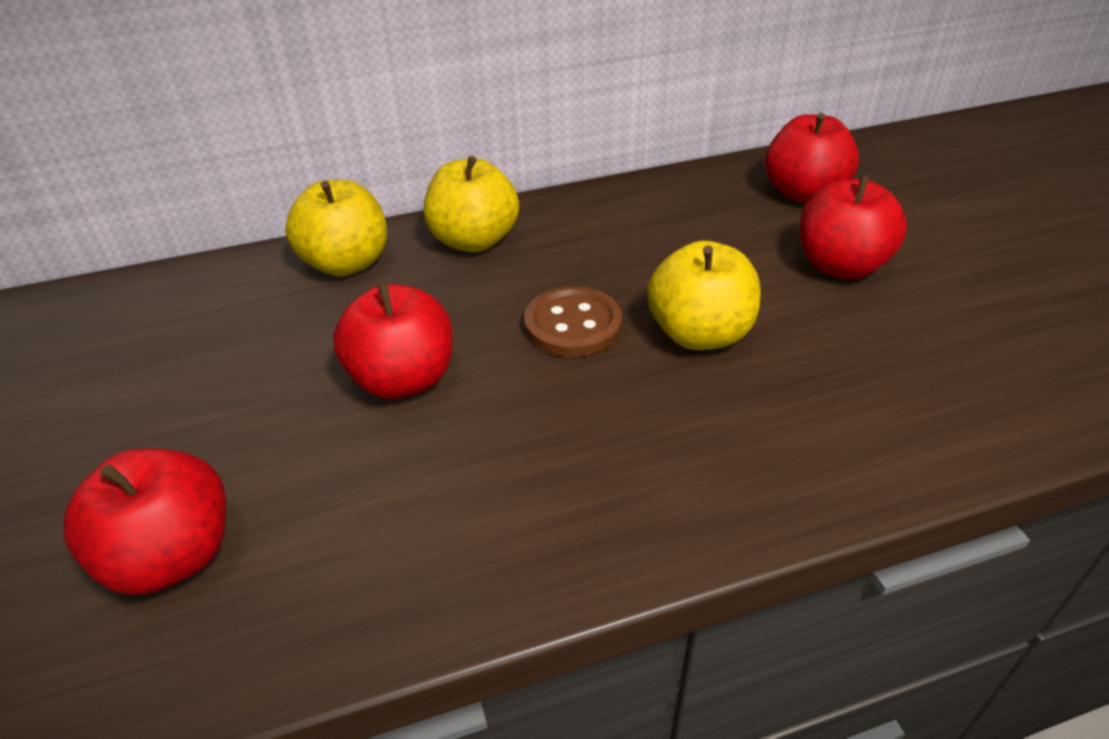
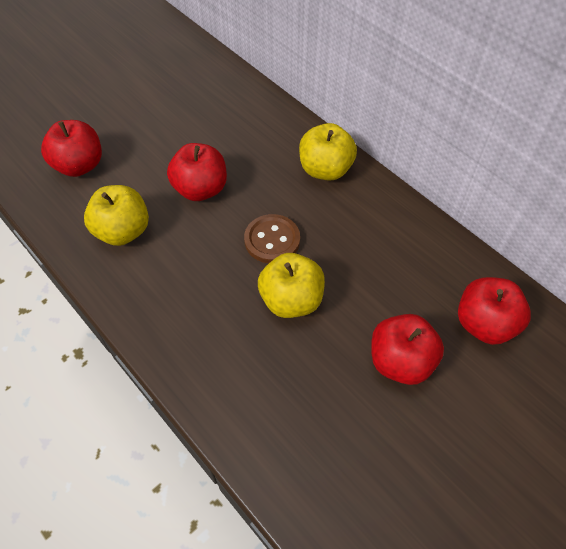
camera: 65 degrees right, 15 degrees up
(347, 263) = (276, 127): yellow apple -> yellow apple (123, 231)

